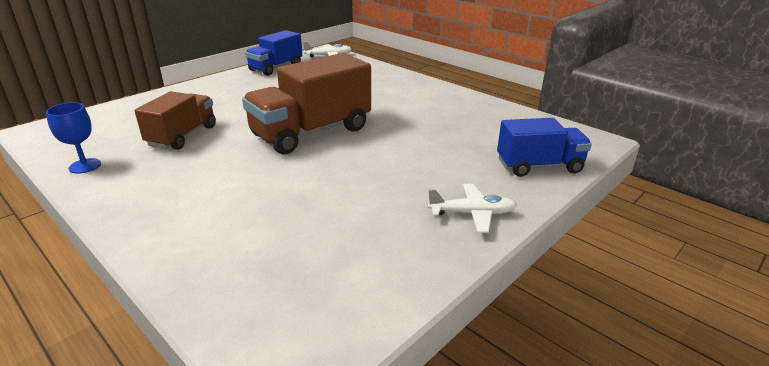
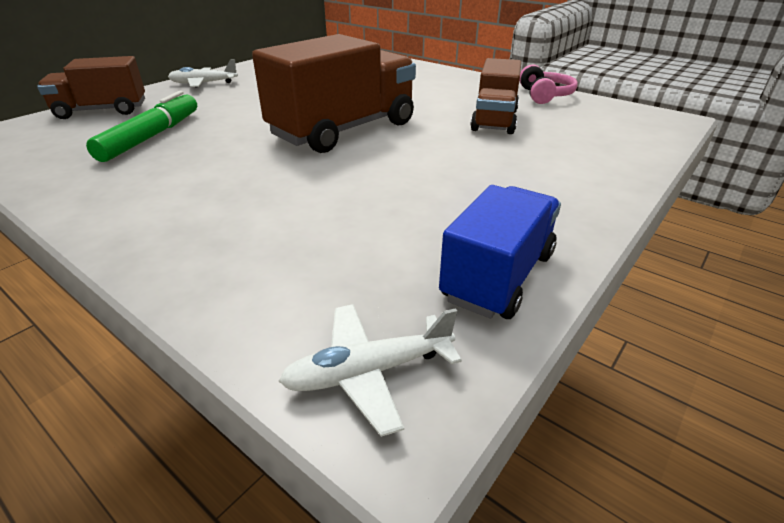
camera: 175 degrees right, 5 degrees up
(85, 166) = (544, 95): blue goblet -> pink headphones
(460, 134) = (152, 136): none -> green marker
(539, 166) = (102, 111): blue truck -> brown truck

